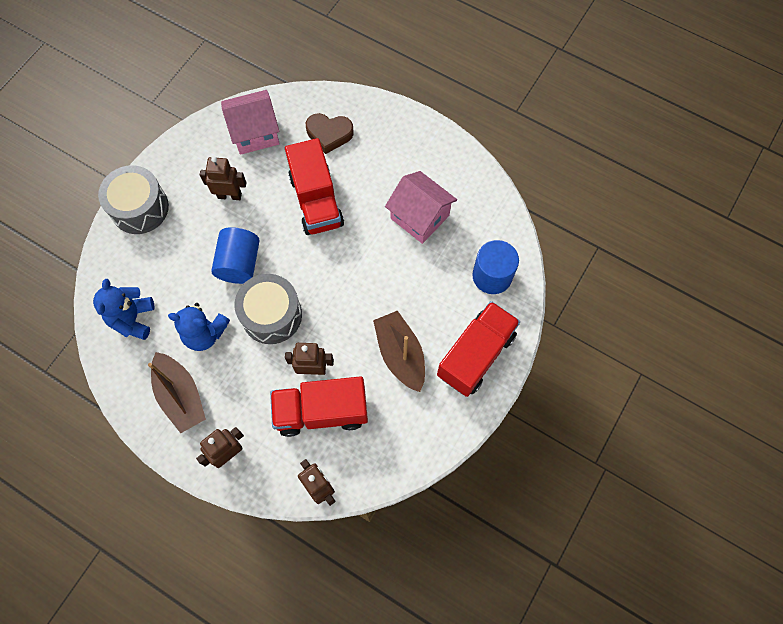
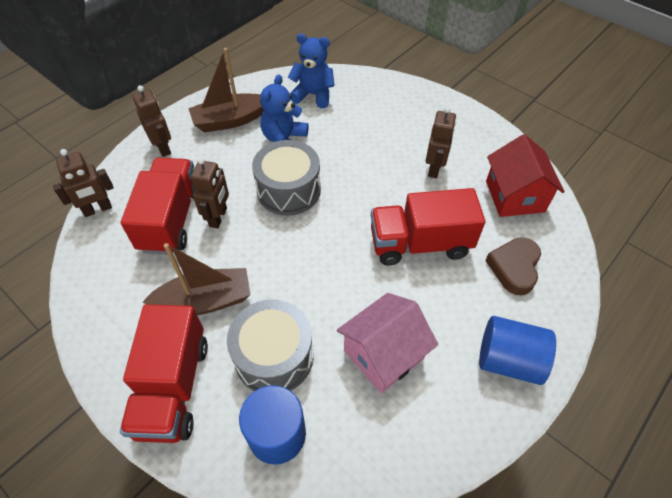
camera: 100 degrees right, 15 degrees down
(139, 208) = (426, 104): grey drum -> grey drum (274, 356)
(239, 263) = (353, 170): blue cylinder -> blue cylinder (508, 360)
(255, 133) = (514, 196): pink house -> red house
(475, 355) = (173, 387): red truck -> red truck turned 45 degrees clockwise

